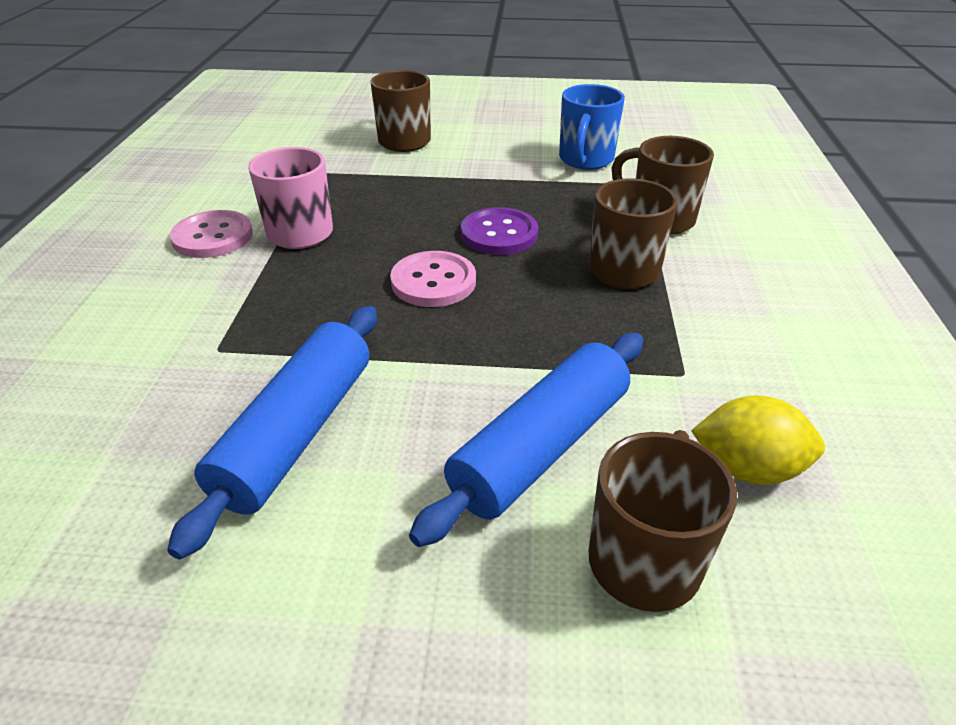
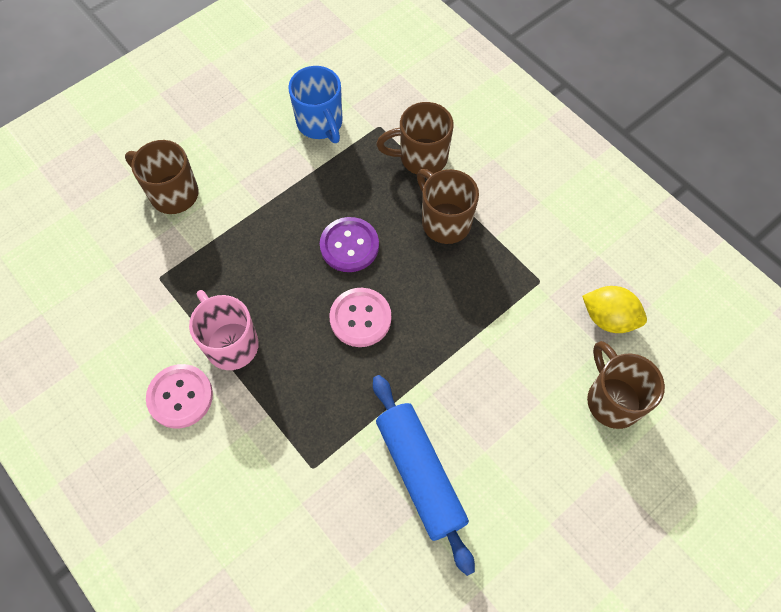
camera: 45 degrees left, 25 degrees up
(541, 448) = (526, 381): blue rolling pin -> none
(747, 468) = (608, 318): yellow lemon -> yellow lemon turned 60 degrees clockwise

